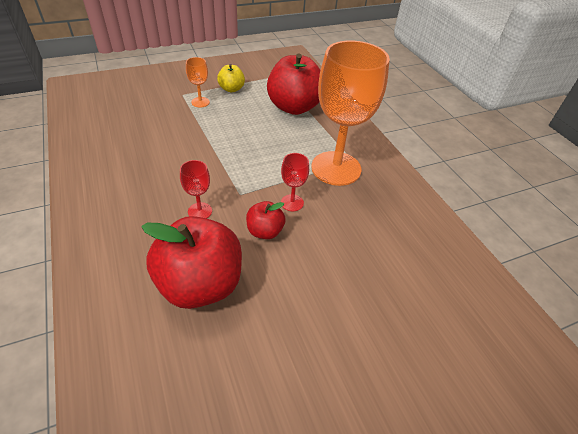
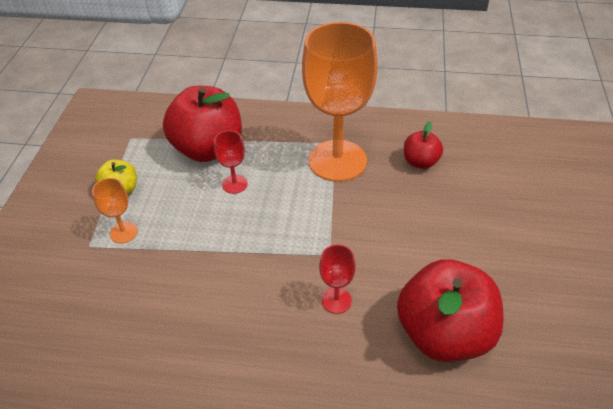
camera: 55 degrees left, 0 degrees up
(265, 231) = (397, 254): red apple -> red apple (420, 162)
(292, 203) = (368, 216): red goblet -> red goblet (234, 184)

